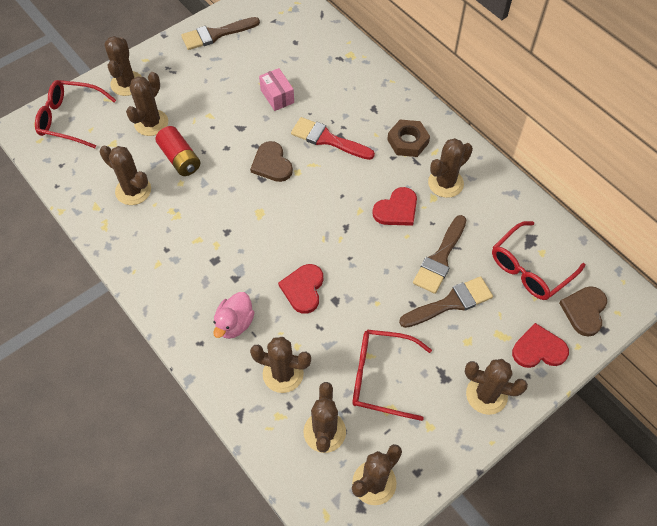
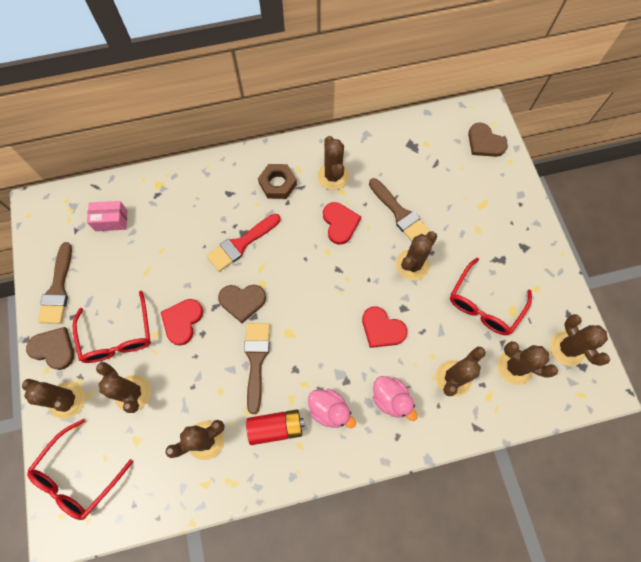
camera: 65 degrees left, 10 degrees up
(164, 56) = (53, 349): none -> brown heart
(180, 158) = (191, 381): red battery -> red battery (276, 427)
(200, 275) = (329, 410): none -> pink duck
(277, 96) = (169, 265): pink box -> pink box (111, 220)
(450, 303) = (441, 225): brown brush -> brown brush (256, 360)
(486, 395) = (525, 238): brown cactus -> brown cactus (412, 265)
(530, 268) = (436, 158): red glasses -> red glasses (118, 336)
(538, 349) = (503, 186): red heart -> red heart (182, 321)

